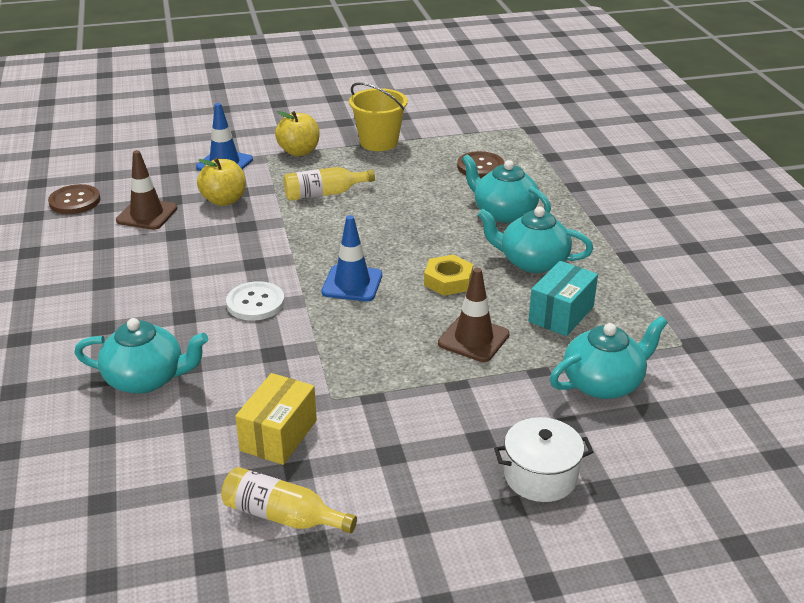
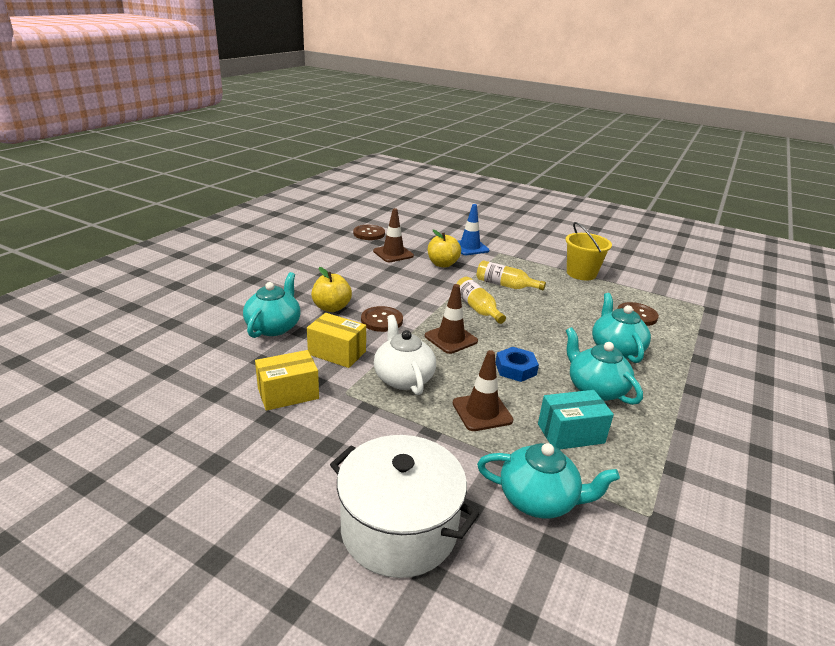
camera: 40 degrees right, 5 degrees down
(146, 379) = (274, 327): turquoise teapot -> turquoise teapot turned 120 degrees counterclockwise
(255, 303) = (382, 320): white button -> brown button
(262, 365) = (337, 353): none -> yellow box
(282, 516) = (223, 437): yellow bottle -> yellow bottle (477, 308)
(299, 151) = (522, 258): yellow apple -> yellow apple (331, 308)
(352, 284) = (451, 339): blue traffic cone -> brown traffic cone
(364, 350) = (403, 378): none -> white teapot
(448, 281) = (515, 369): yellow nut -> blue nut
(540, 476) = (399, 529): white pot -> white pot, size x1.69

